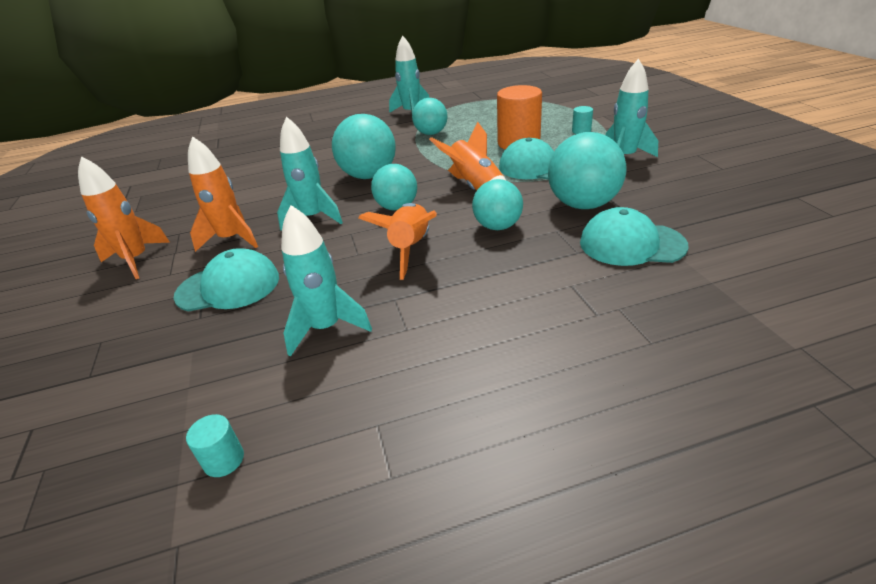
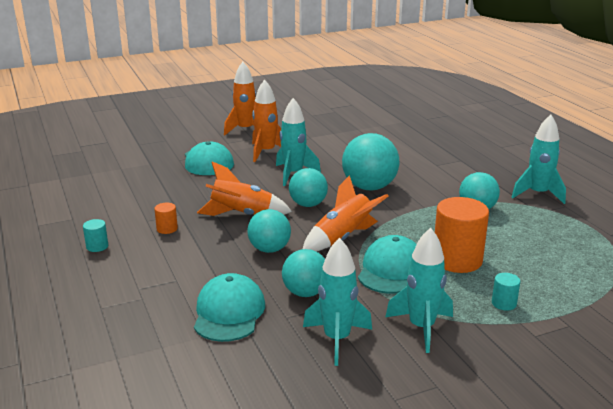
camera: 80 degrees right, 10 degrees down
(224, 460) = (67, 185): turquoise cylinder -> turquoise cylinder (97, 246)
(326, 328) = (156, 196): turquoise rocket -> turquoise rocket (337, 339)
(437, 306) = (167, 229): none -> orange cylinder
(583, 204) = (305, 292): turquoise ball -> turquoise ball, size x0.65

